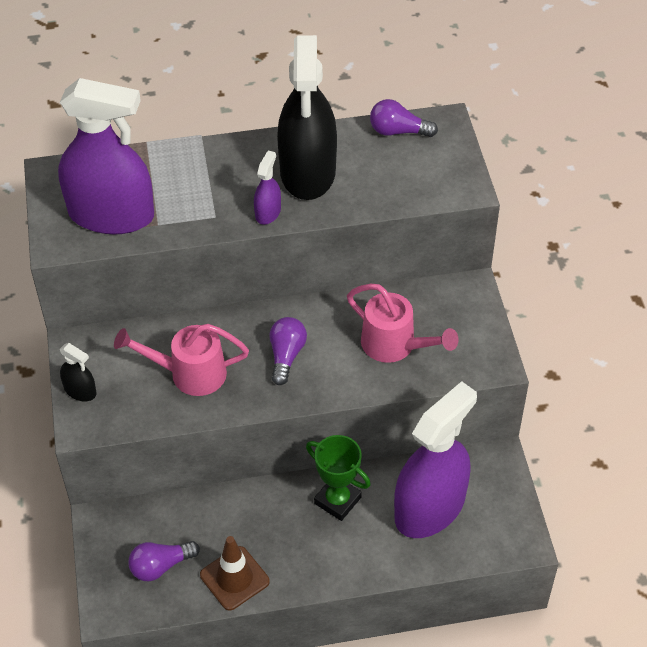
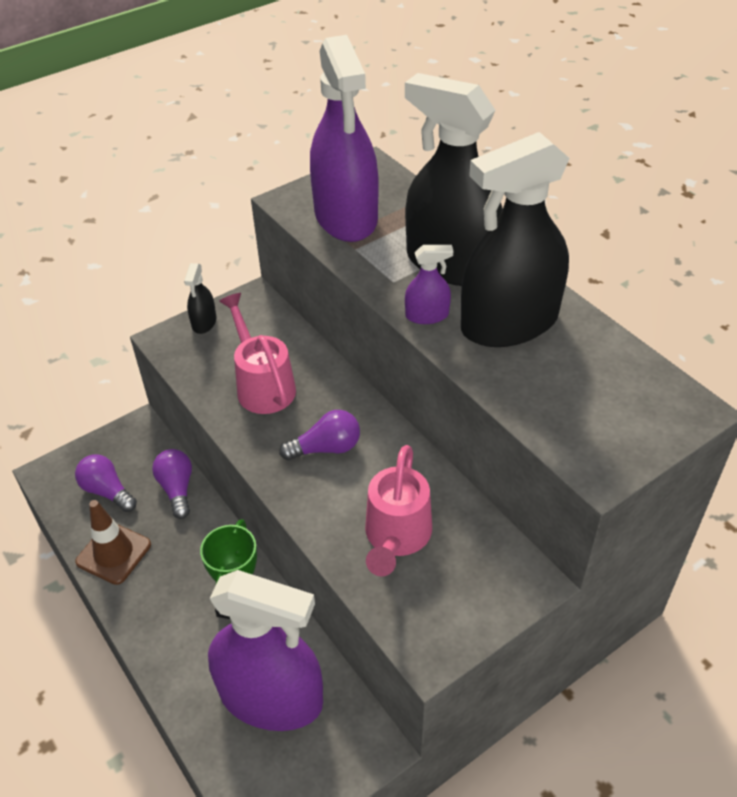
camera: 65 degrees right, 5 degrees down
(220, 175) = (451, 264): none -> black spray bottle
(398, 131) = (637, 373): purple light bulb -> purple light bulb (177, 489)

